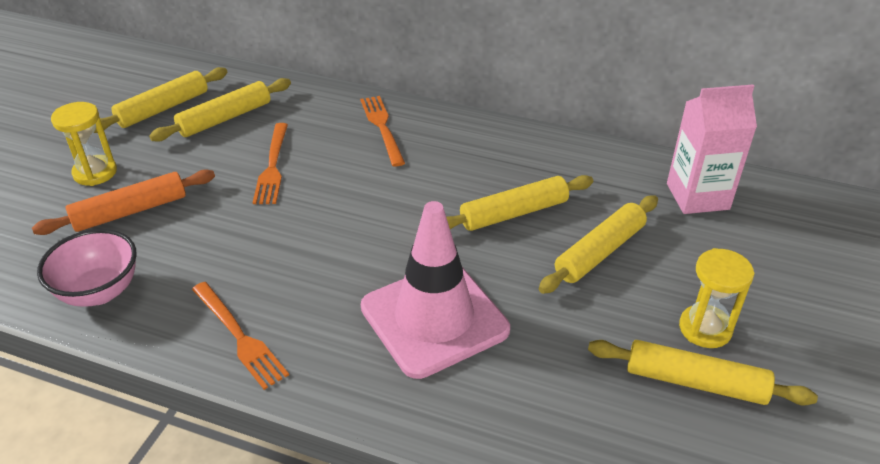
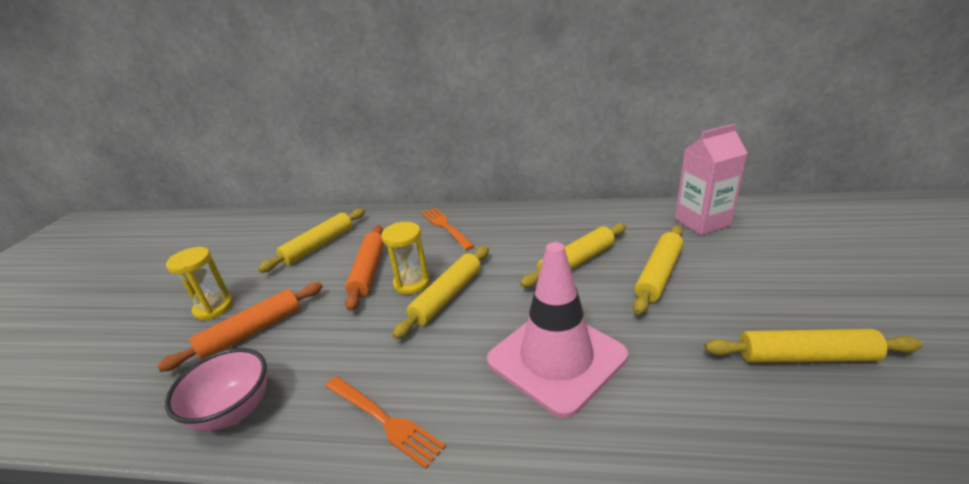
camera: 10 degrees left, 10 degrees down
(163, 108) = (265, 249): yellow rolling pin -> yellow rolling pin (447, 296)
(272, 167) = (368, 271): orange fork -> orange rolling pin
(705, 329) = (779, 312): yellow hourglass -> yellow hourglass (412, 283)

